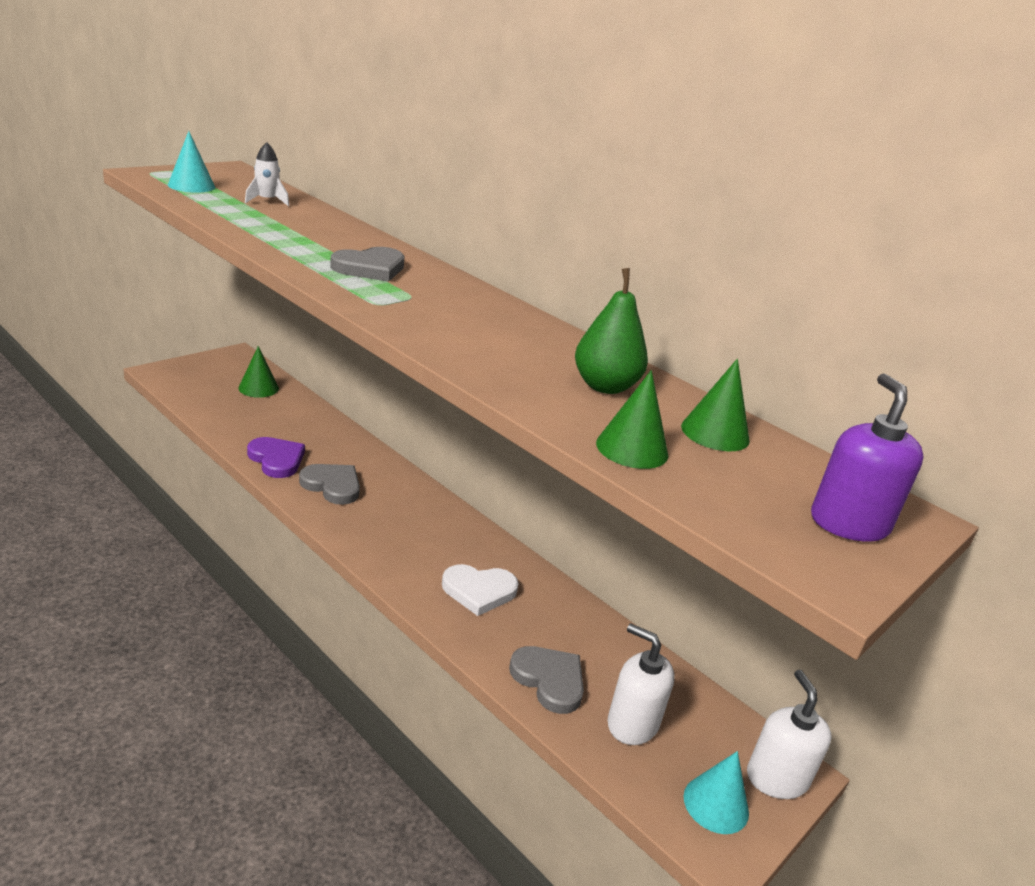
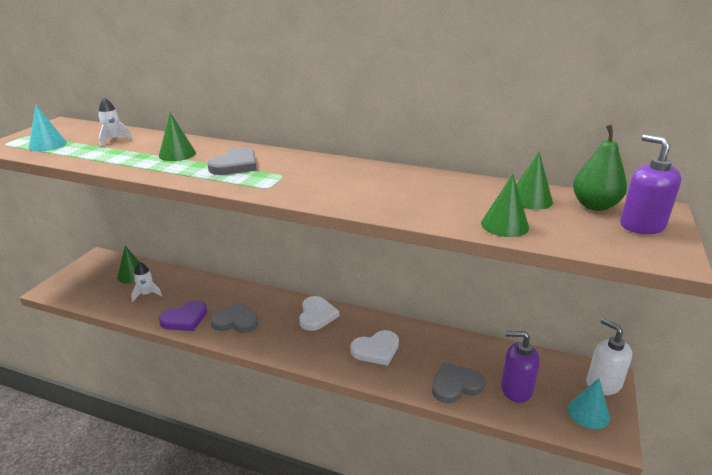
camera: 20 degrees left, 0 degrees up
(257, 416) = (147, 294): none -> white rocket
(276, 459) = (185, 319): purple heart -> purple heart turned 120 degrees clockwise
(318, 236) = (177, 154): none -> green cone
(437, 518) = (316, 315): none -> white heart
(549, 680) = (455, 385): grey heart -> grey heart turned 45 degrees counterclockwise
(605, 386) = (449, 193): green pear -> green pear (594, 206)
(632, 723) = (516, 389): white soap dispenser -> purple soap dispenser

